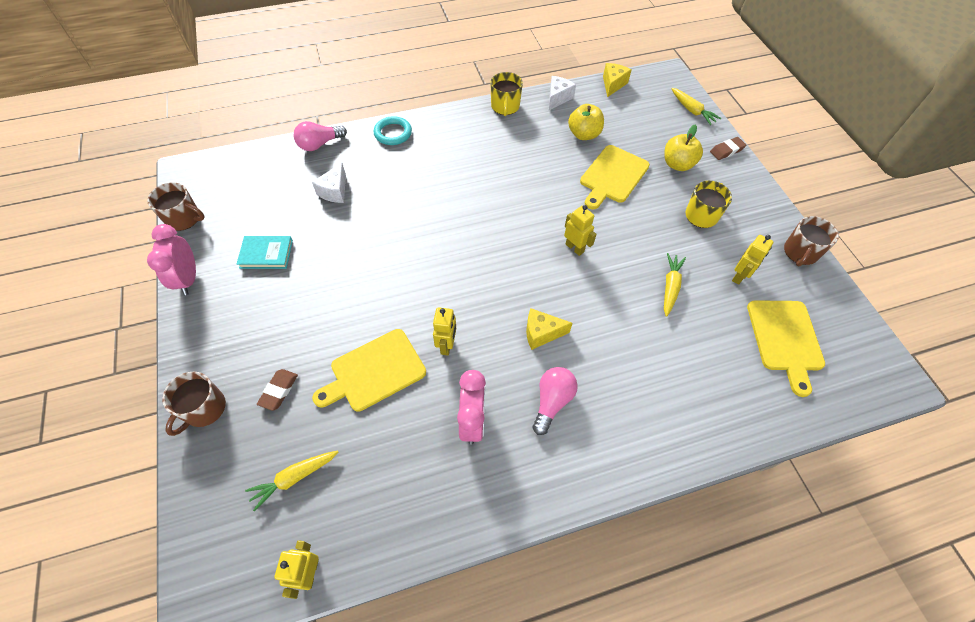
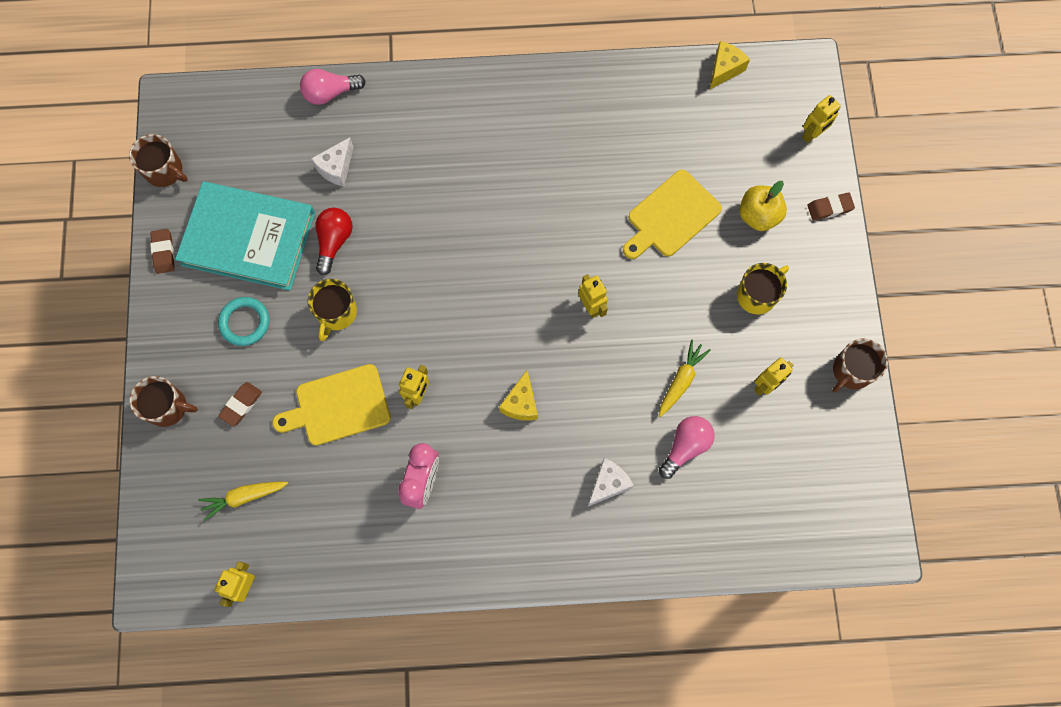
camera: 15 degrees right, 15 degrees up
(188, 279) = (164, 252): pink clock -> brown eraser
(204, 409) = (168, 407): brown mug -> brown mug turned 120 degrees counterclockwise
(266, 254) = (249, 238): turquoise book -> turquoise book, size x2.17
(343, 242) = (334, 241): none -> red light bulb
(393, 133) = (421, 94): turquoise ring -> turquoise ring (245, 322)
(505, 106) = (571, 79): yellow mug -> yellow mug (336, 313)
(541, 333) = (521, 403): yellow cheese -> yellow cheese turned 90 degrees counterclockwise
(552, 401) = (508, 480): pink light bulb -> pink light bulb (685, 446)
(558, 98) = (644, 78): white cheese -> white cheese (608, 484)
(584, 134) = (657, 144): yellow apple -> none
(692, 110) = (812, 134): yellow carrot -> yellow robot
(785, 339) = (781, 471): yellow cutting board -> none

